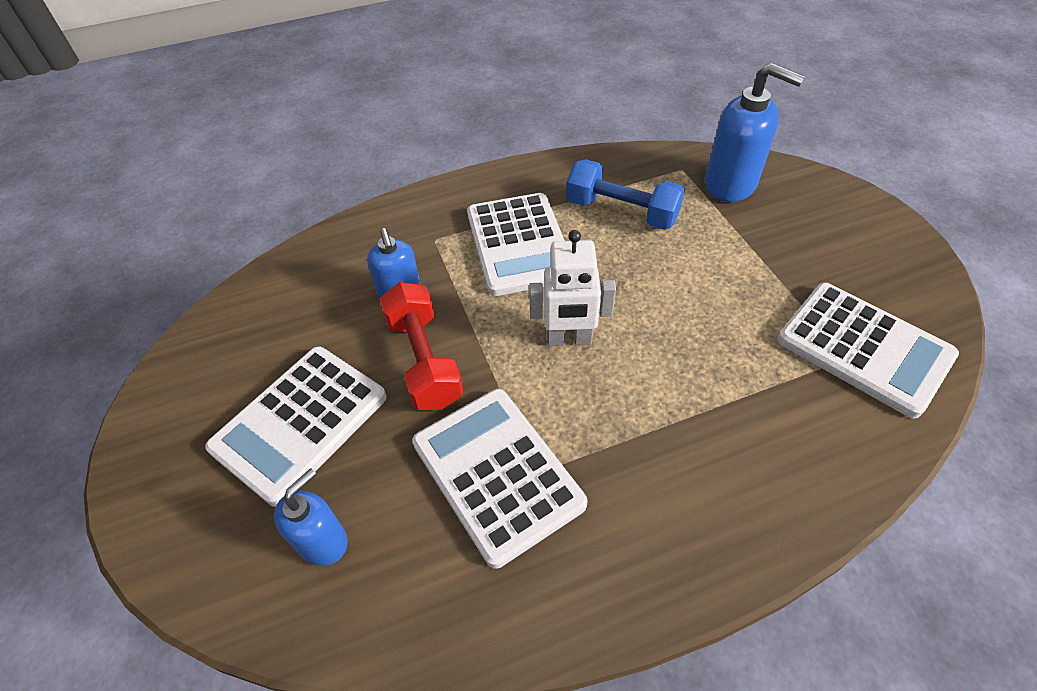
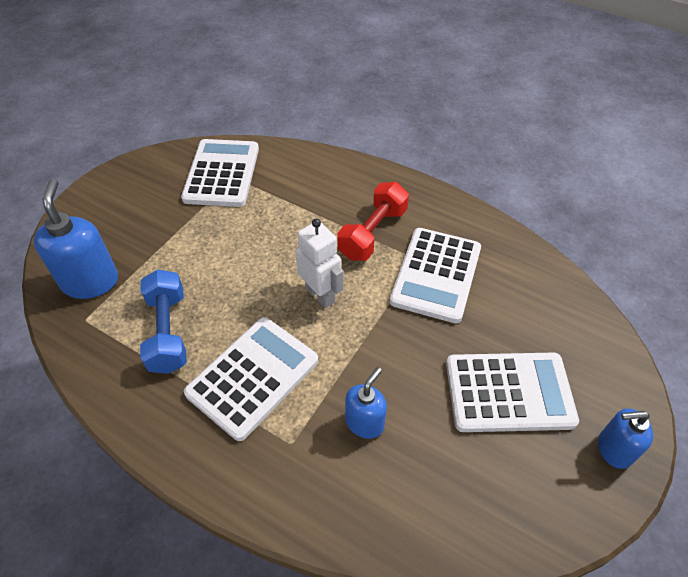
camera: 130 degrees left, 0 degrees up
(323, 541) = (544, 321): blue soap dispenser -> blue soap dispenser (614, 449)
(424, 360) = (405, 360): red dumbbell -> red dumbbell (373, 233)

